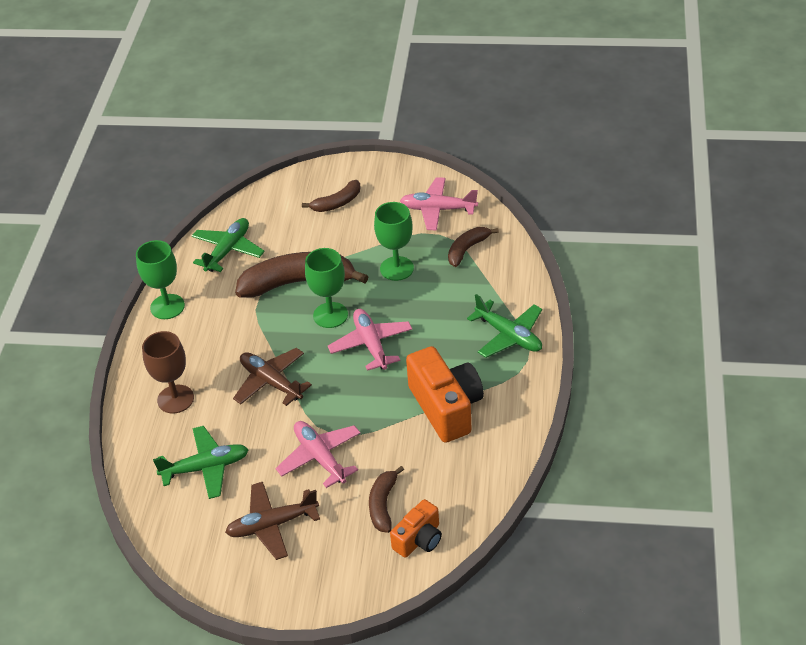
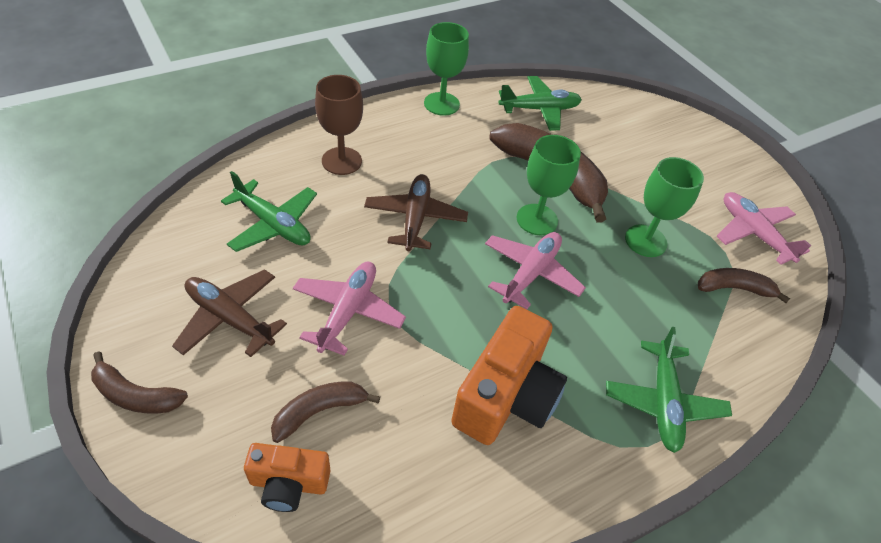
camera: 45 degrees right, 5 degrees up
(337, 203) = (671, 152): brown banana -> brown banana (135, 395)

